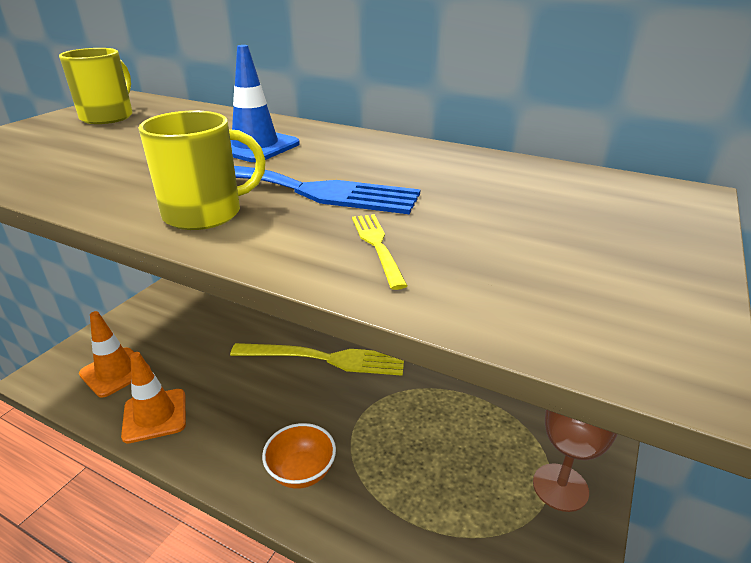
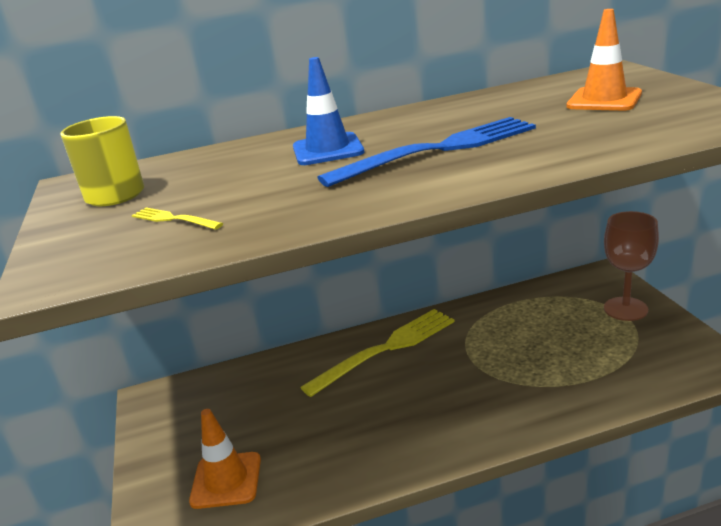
camera: 40 degrees left, 5 degrees down
(155, 415) = (326, 471): orange traffic cone -> orange traffic cone (604, 100)
(205, 214) = (433, 181): yellow mug -> none
(301, 471) = (491, 410): orange bowl -> none
(377, 245) = (565, 143): yellow fork -> yellow fork (173, 219)

